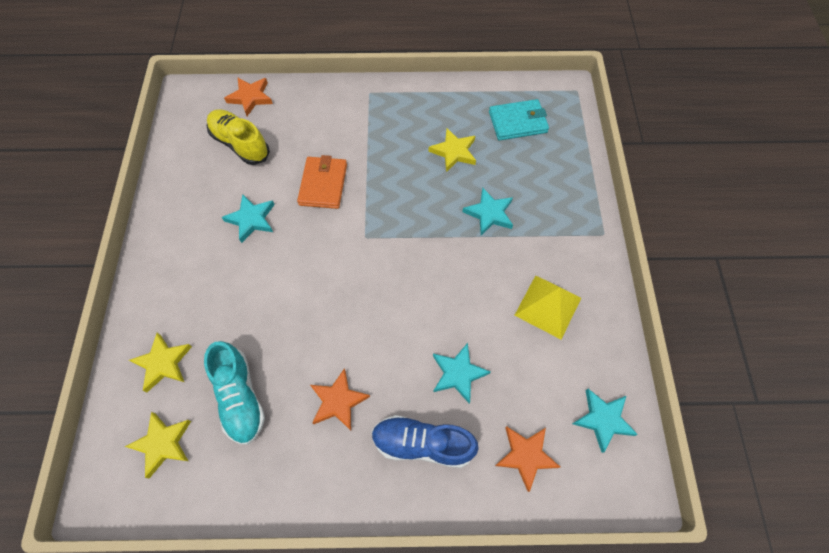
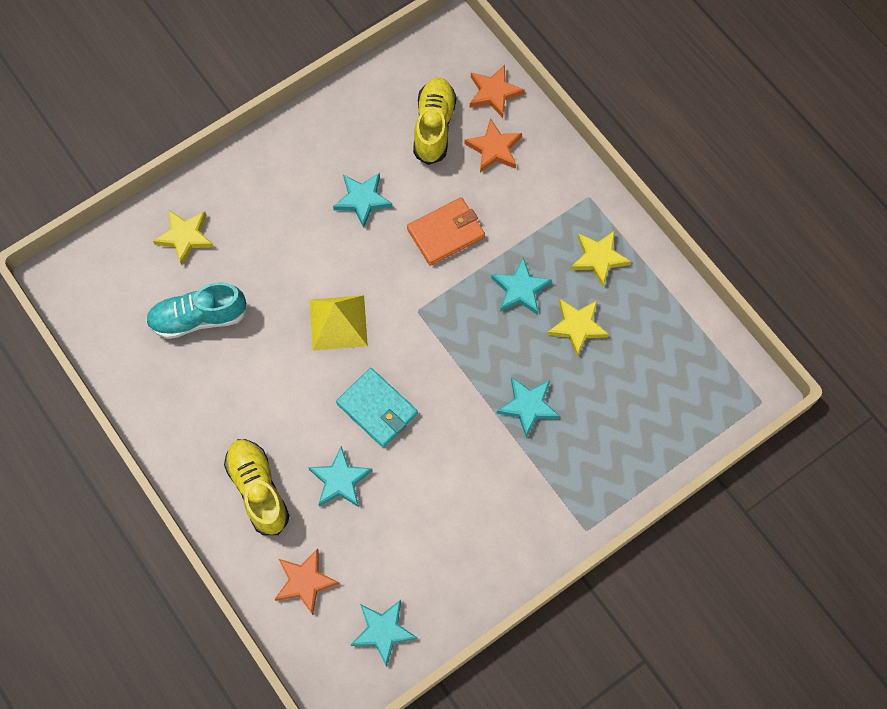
camera: 55 degrees right, 5 degrees up
(163, 444) = (125, 290): yellow star -> yellow star (599, 258)
(240, 397) = (198, 318): turquoise shoe -> turquoise shoe turned 45 degrees clockwise
(338, 401) = (248, 397): orange star -> orange star (494, 149)
(401, 167) = (520, 289): none -> turquoise star
(422, 443) = (258, 490): blue shoe -> yellow shoe
(518, 122) = (666, 366): turquoise wallet -> turquoise wallet (377, 409)
(548, 306) = (463, 520): yellow pyramid -> yellow pyramid (338, 322)

